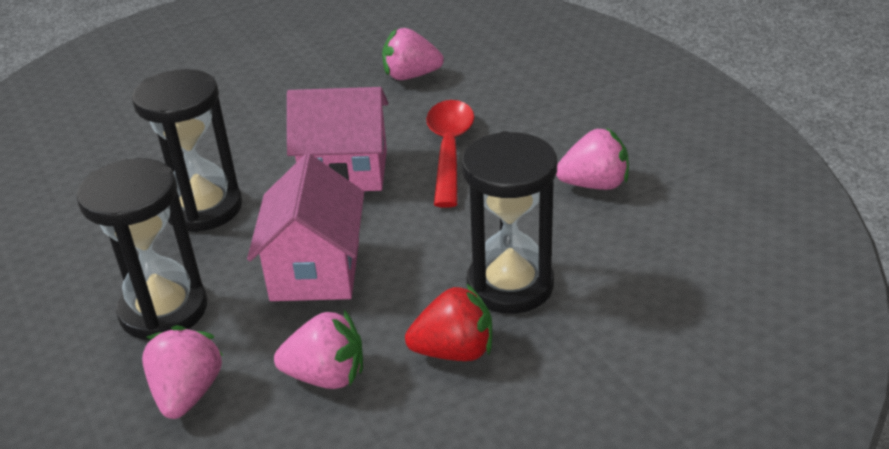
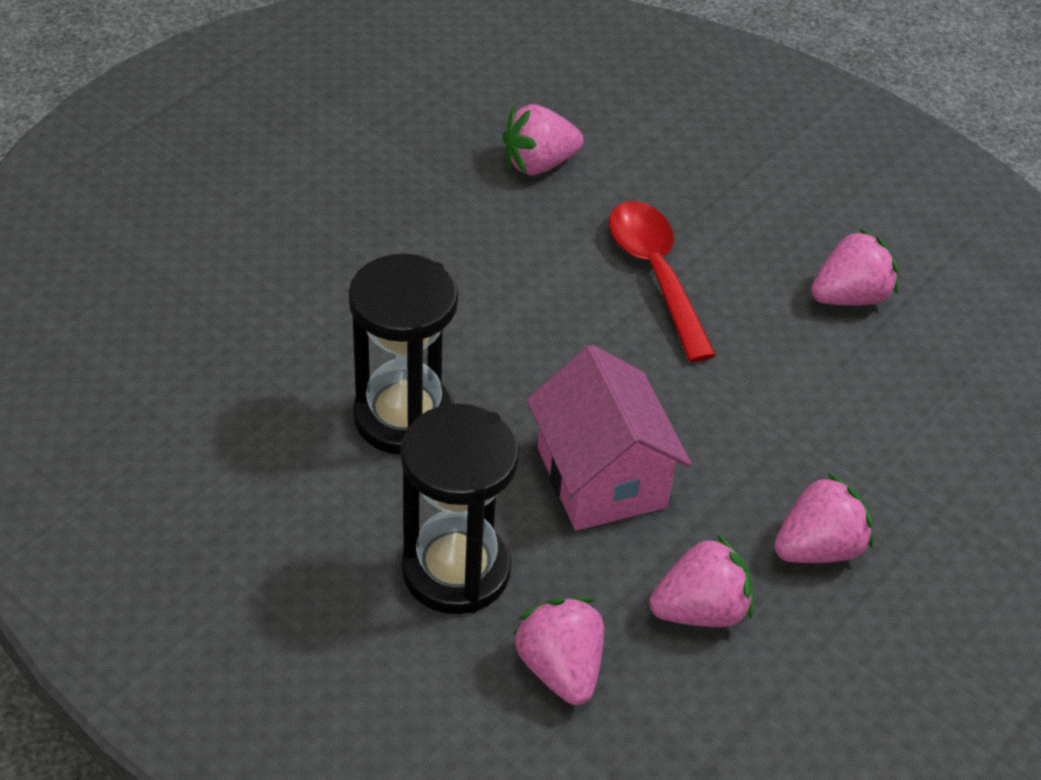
camera: 25 degrees left, 10 degrees up
(345, 171) = (547, 329): pink house -> none
(454, 351) = (818, 548): red strawberry -> pink strawberry
(510, 285) = (830, 451): black hourglass -> none

